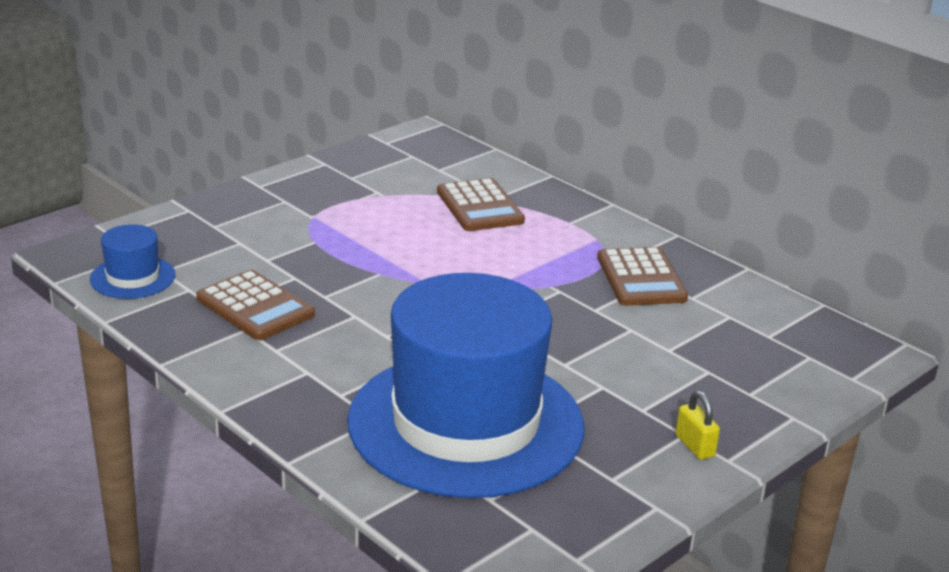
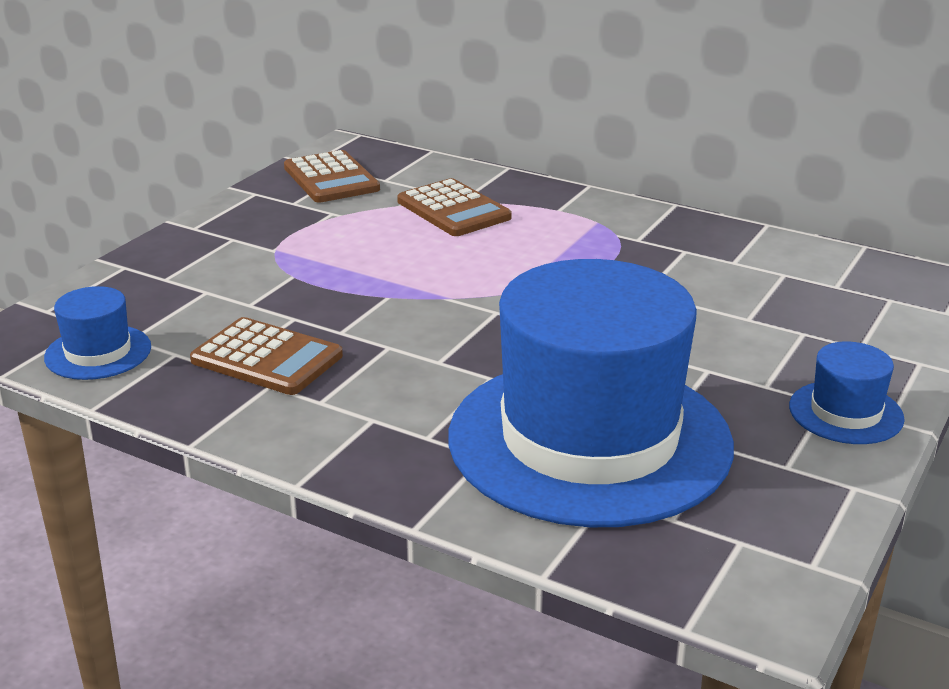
camera: 15 degrees left, 0 degrees up
(640, 278) = (669, 252): brown calculator -> brown calculator (331, 178)
(695, 446) = (846, 412): yellow padlock -> blue hat

